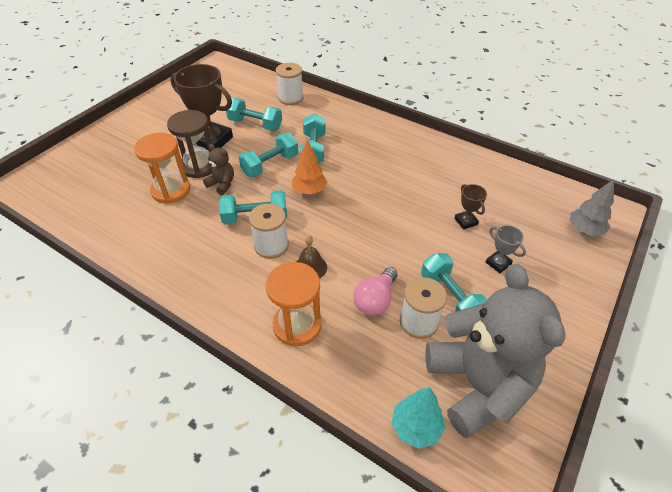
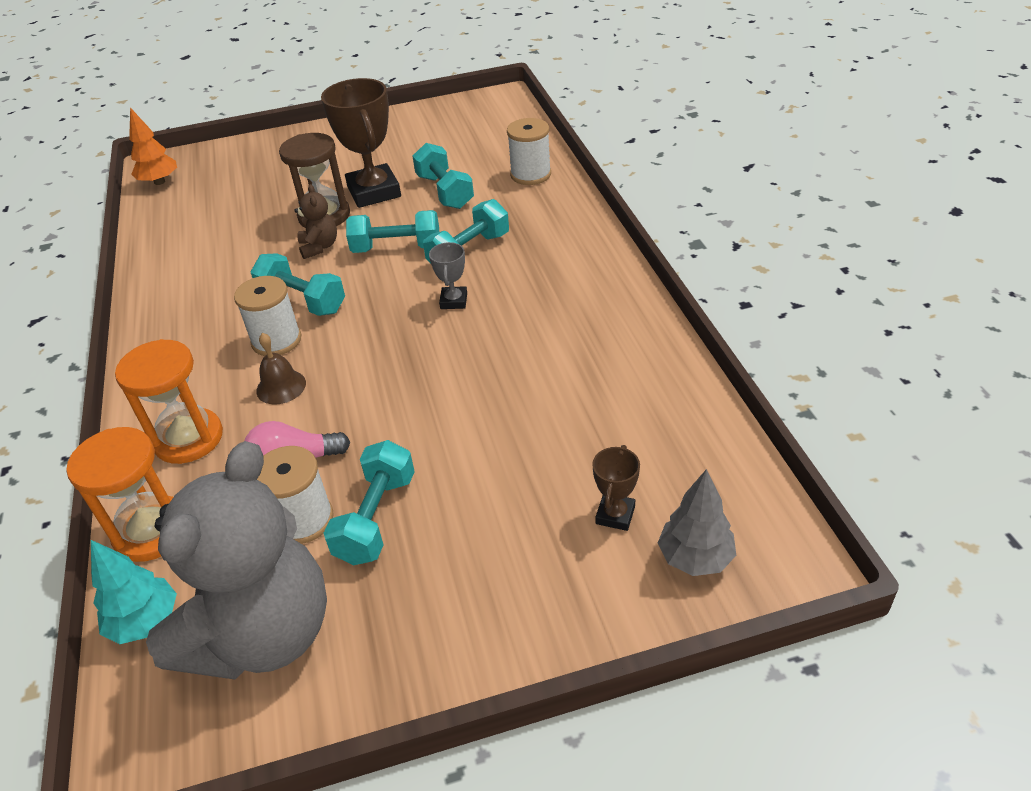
camera: 45 degrees right, 5 degrees down
(171, 190) = (265, 230): orange hourglass -> orange hourglass (152, 531)
(309, 191) = (397, 300): orange tree -> orange tree (159, 182)
(465, 221) = (531, 441): brown trophy -> brown trophy (615, 515)
(498, 263) = (495, 519): grey trophy -> grey trophy (453, 301)

